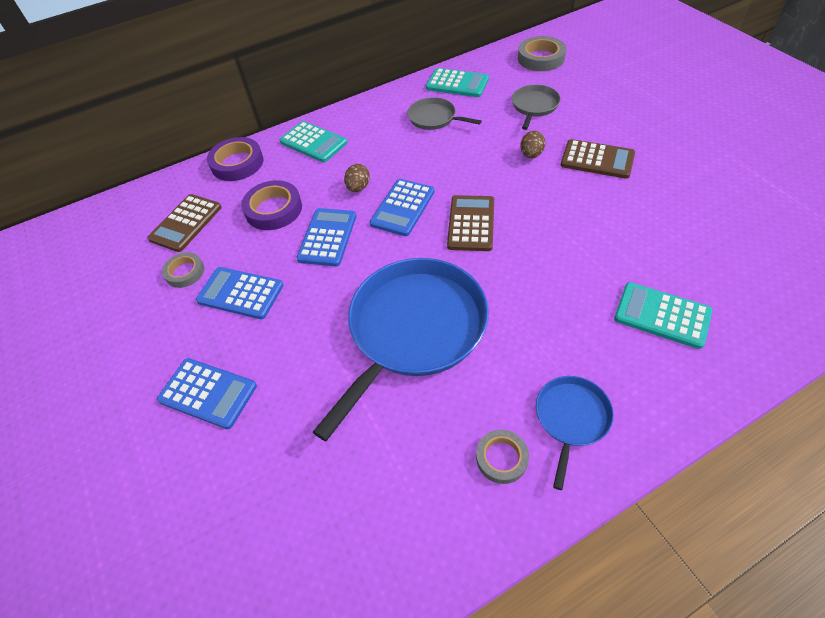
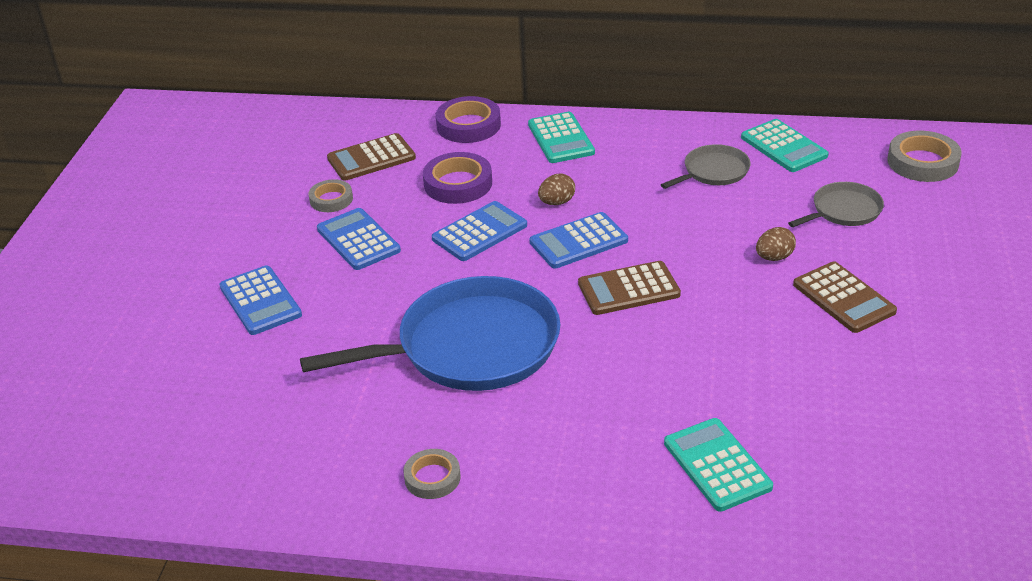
camera: 35 degrees right, 15 degrees down
(434, 118) = (713, 171): grey pan -> grey pan turned 75 degrees clockwise
(471, 223) = (628, 289): brown calculator -> brown calculator turned 150 degrees counterclockwise
(571, 418) = (524, 487): blue pan -> none

